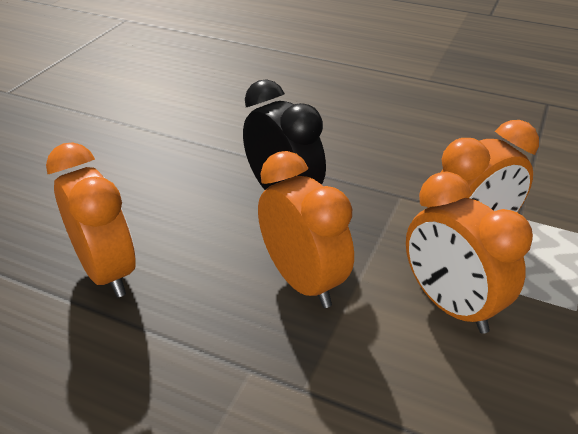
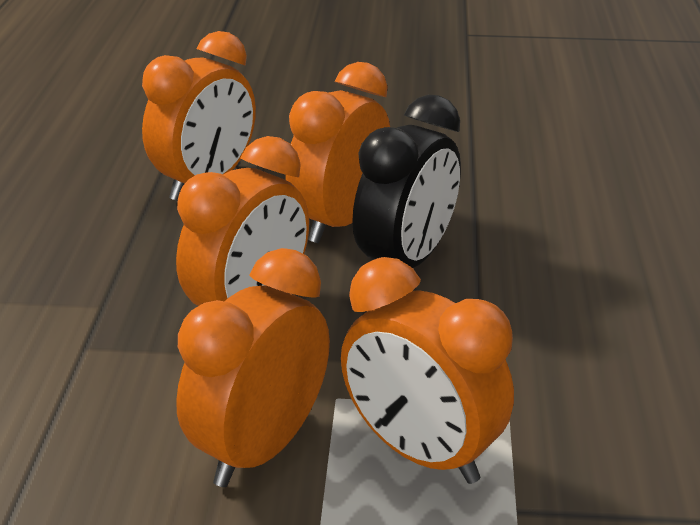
camera: 70 degrees right, 5 degrees down
(216, 213) = (339, 221): none -> orange clock

